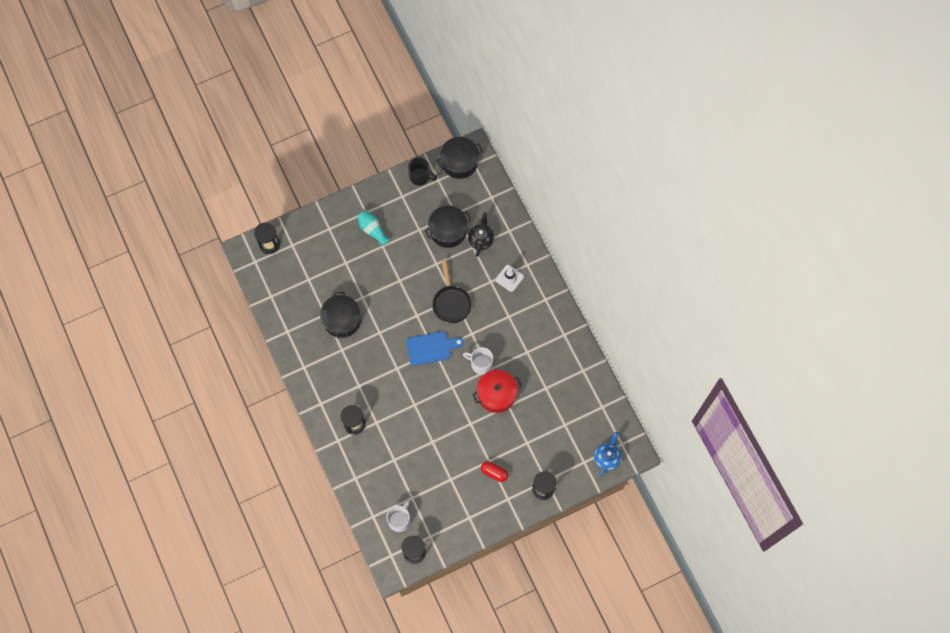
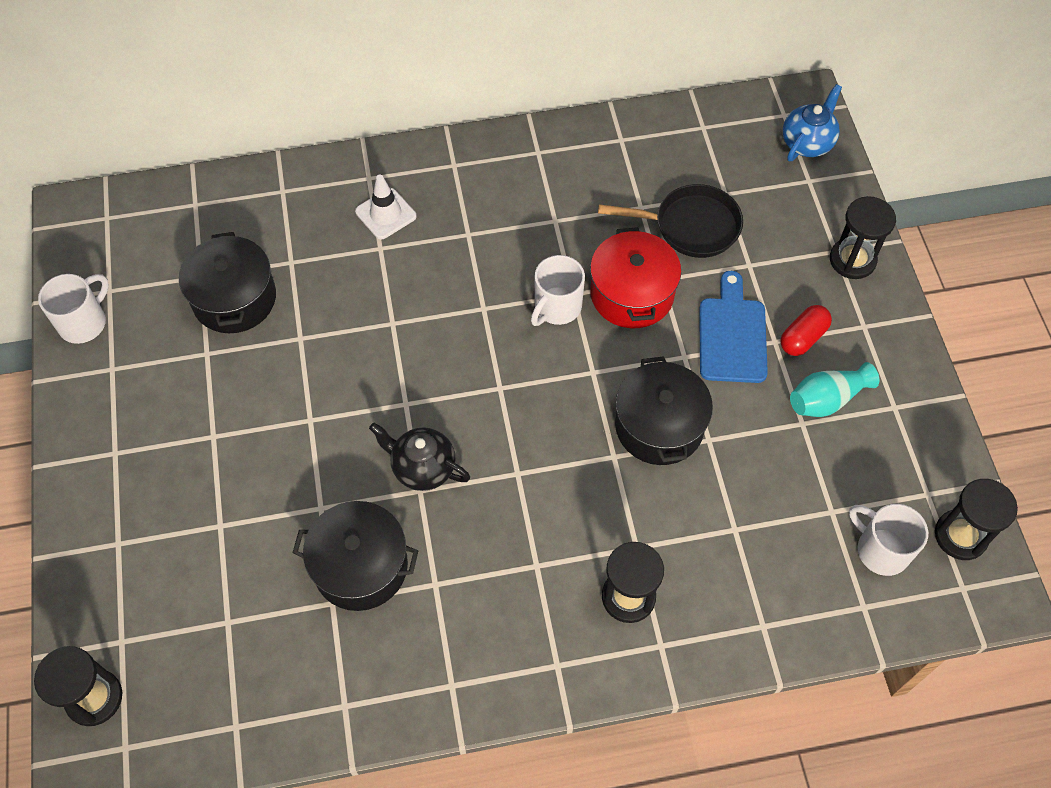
camera: 75 degrees left, 10 degrees down
(372, 230) = (164, 448): turquoise vase -> turquoise vase (826, 399)
(420, 177) = (84, 322): black mug -> white mug
(431, 348) = (491, 392): blue cutting board -> blue cutting board (732, 335)
(451, 303) = (401, 330): black pan -> black pan (691, 226)
(459, 162) = (89, 242): black pot -> black pot (659, 426)
(481, 240) = (281, 244): black teapot -> black teapot (423, 468)
(607, 457) = (807, 143): blue teapot -> blue teapot turned 90 degrees clockwise

